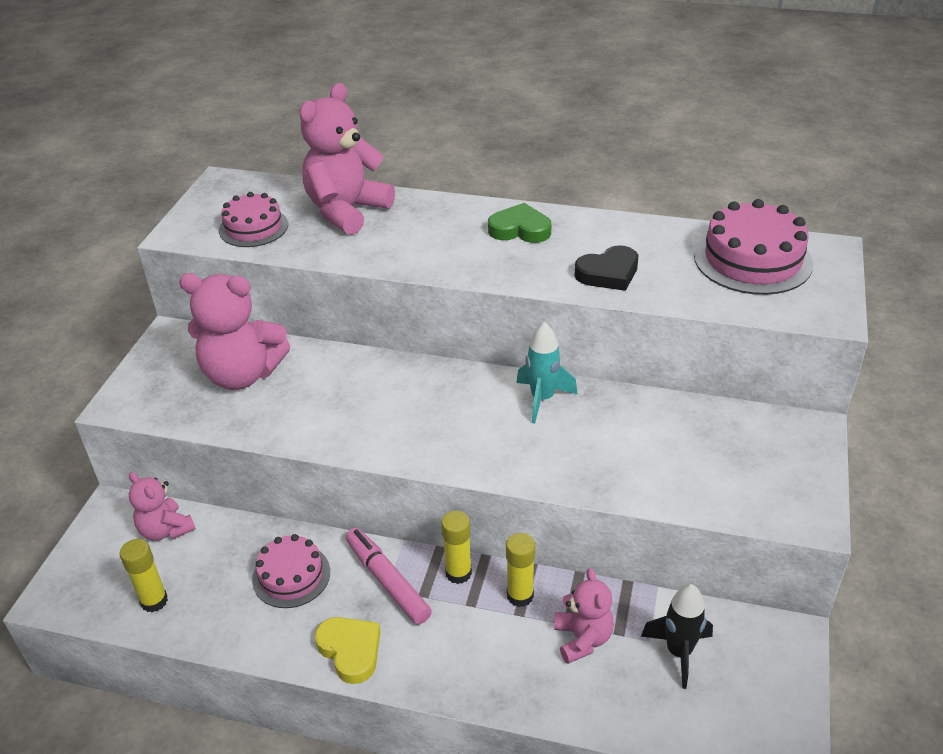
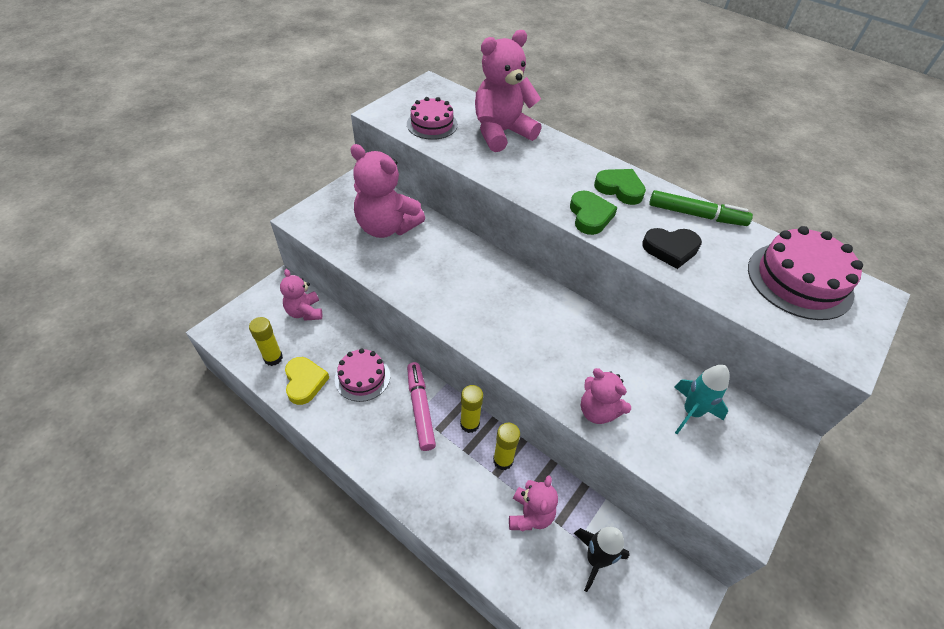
camera: 20 degrees right, 10 degrees up
(350, 651) = (371, 449): yellow heart -> yellow heart (305, 382)
(502, 268) = (590, 216): none -> green heart
(542, 399) = (580, 325): turquoise rocket -> turquoise rocket (691, 412)
(609, 479) = (598, 411): none -> pink teddy bear
(617, 230) = (696, 215): none -> green marker

